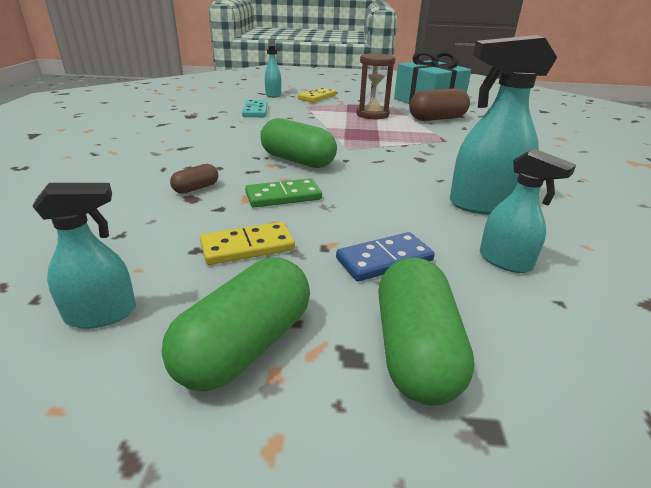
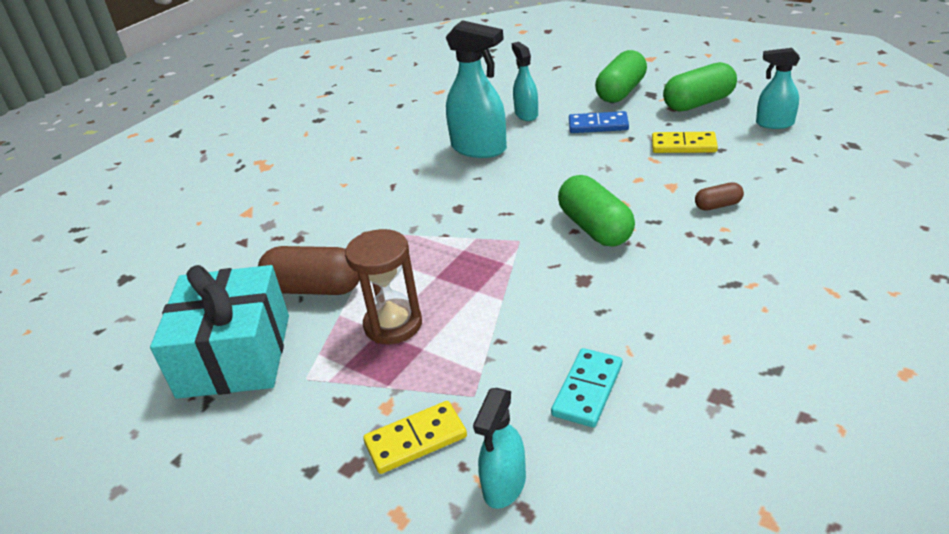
camera: 145 degrees left, 5 degrees up
(283, 196) = (637, 182): green domino -> none

